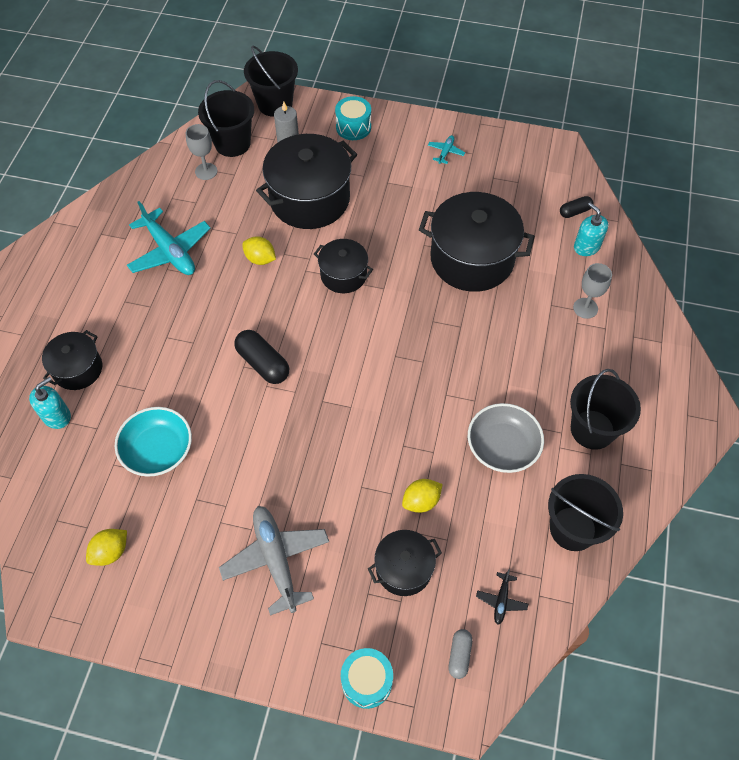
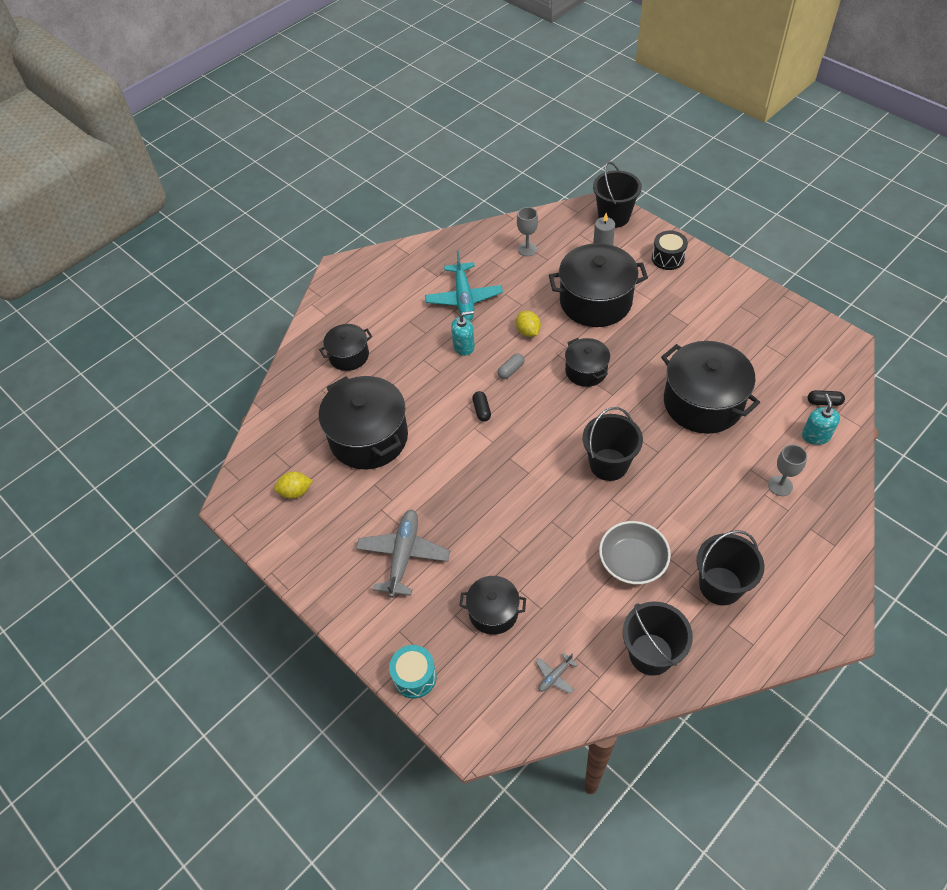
camera: 35 degrees right, 5 degrees down
(57, 416) = (316, 382): turquoise soap dispenser -> turquoise soap dispenser (464, 346)
(158, 450) = (369, 437): turquoise bowl -> black pot
(232, 143) = (560, 235): black bucket -> black bucket (608, 464)
(263, 363) = (482, 410): black capsule -> black capsule, size x0.58
(353, 127) = (668, 258): turquoise drum -> black drum
(421, 501) = (539, 569): yellow lemon -> none
(445, 152) = (736, 307): turquoise plane -> none
(459, 655) = (495, 698): grey capsule -> grey capsule (511, 370)
(501, 600) = (555, 676): black plane -> grey plane

